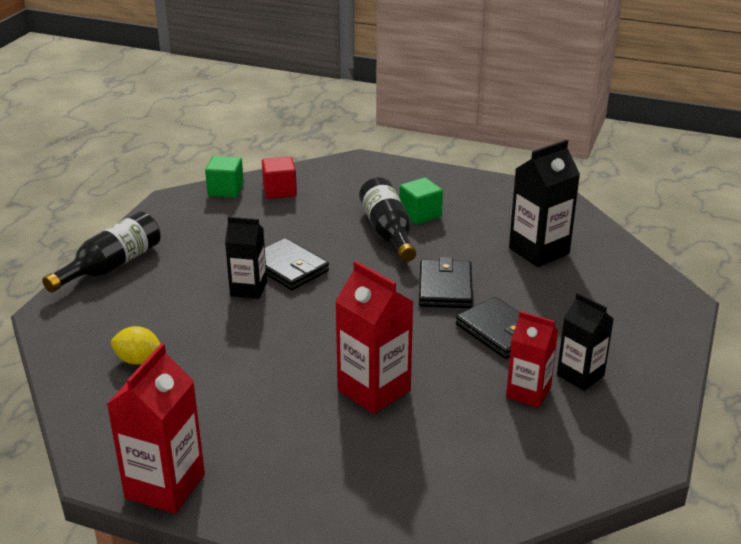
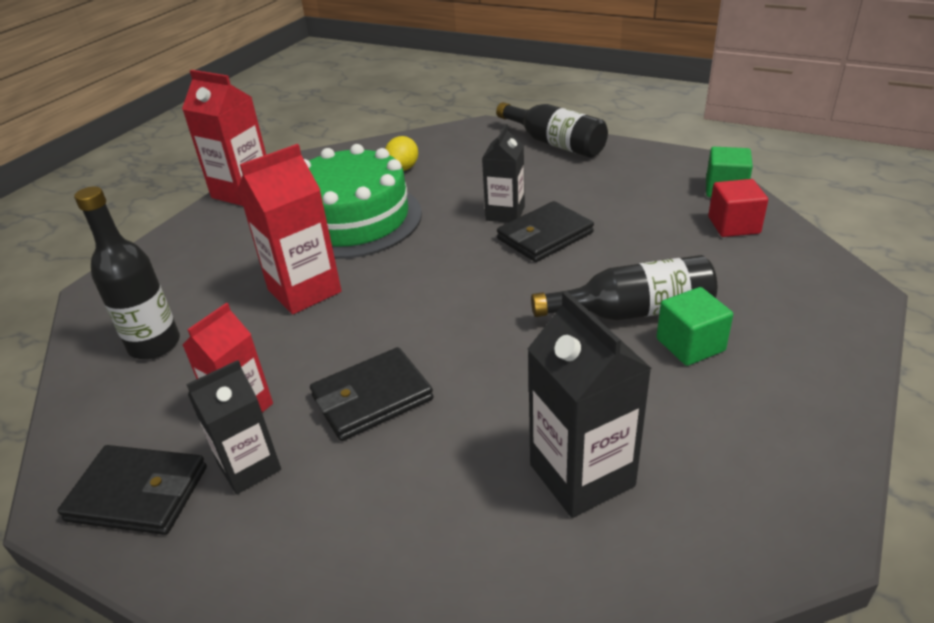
camera: 100 degrees right, 5 degrees up
(247, 380) = (353, 219): none -> green cake
(445, 288) = (485, 356): black wallet -> black wallet (138, 494)
(465, 470) = (154, 344): none -> black bottle

